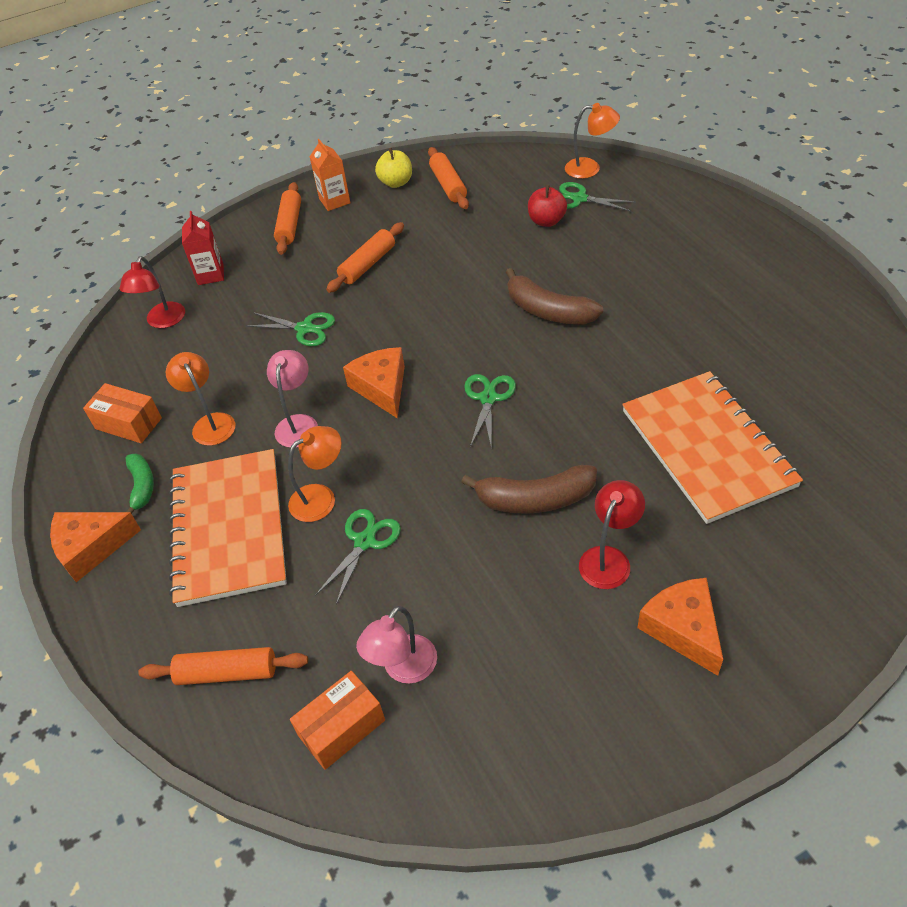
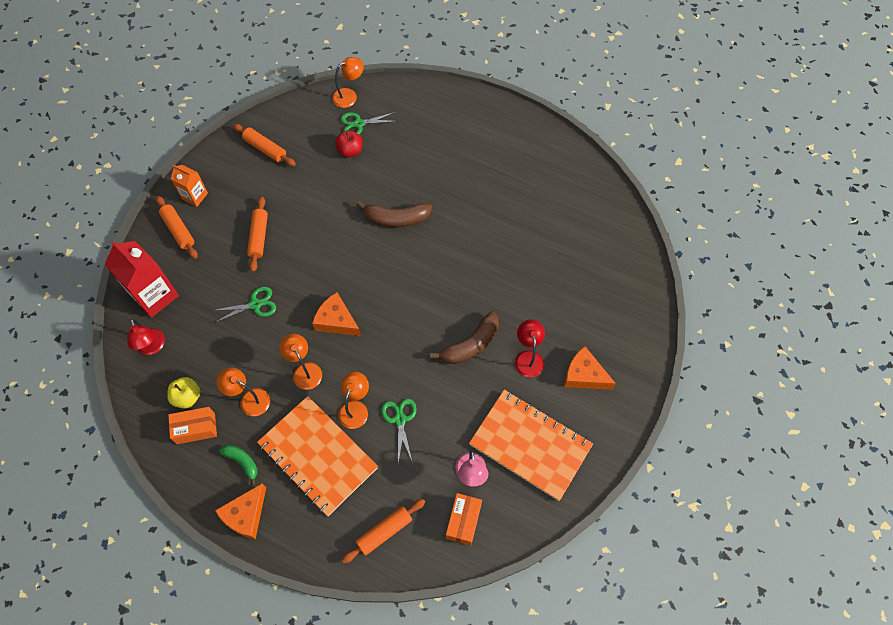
camera: 40 degrees left, 15 degrees up
(210, 274) = (155, 296): red carton -> red carton, size x1.76
(298, 423) = (304, 370): pink lamp -> orange lamp
(396, 182) = (227, 162): yellow apple -> yellow apple (187, 397)
(488, 398) = (403, 296): green scissors -> none
(707, 448) = (536, 267): orange notebook -> orange notebook (530, 445)

